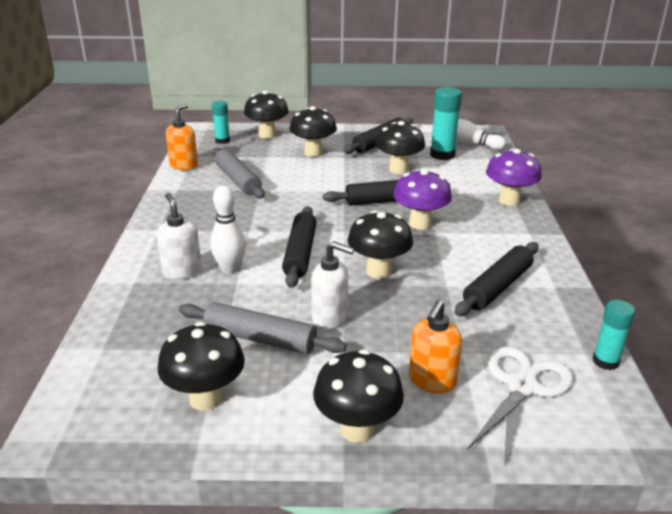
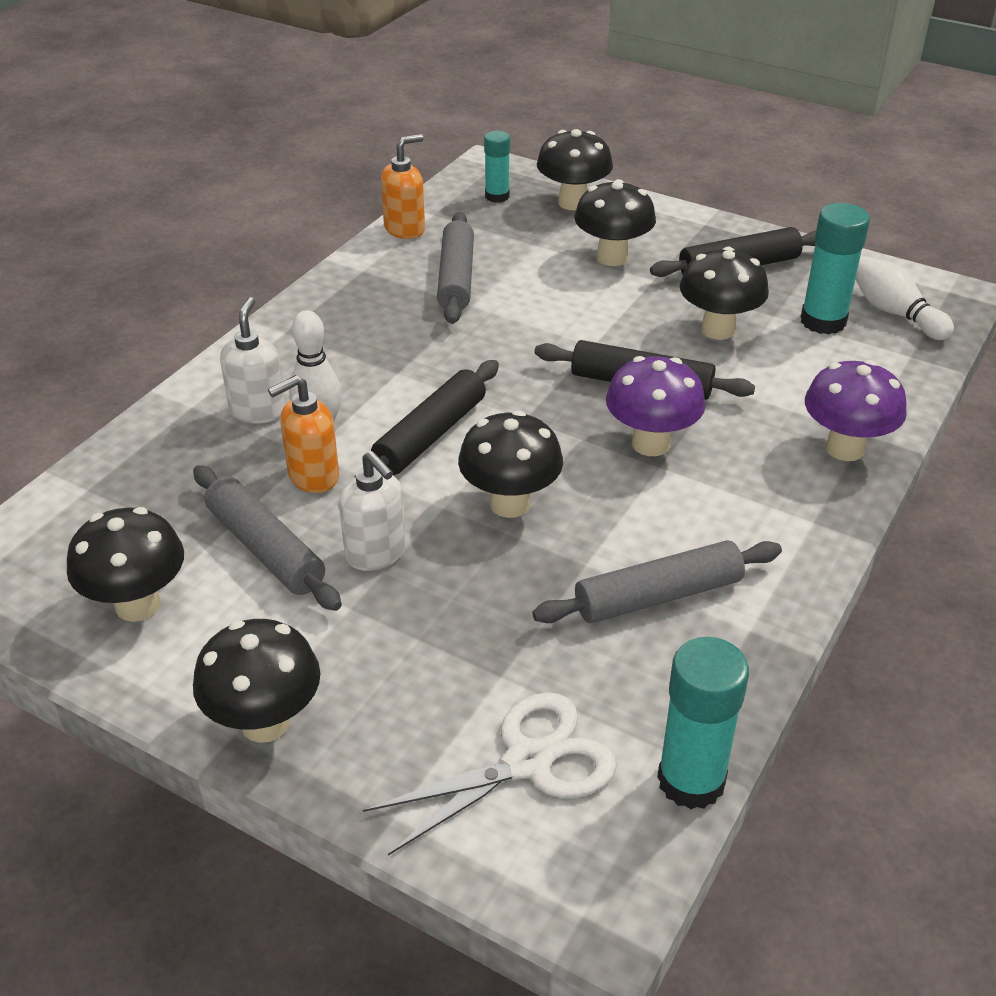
camera: 30 degrees right, 10 degrees up
(432, 381) = (417, 700): orange soap dispenser -> orange soap dispenser (313, 477)
(498, 287) = (658, 596): black rolling pin -> grey rolling pin
(605, 361) = (691, 781): turquoise glue stick -> turquoise glue stick, size x1.61

